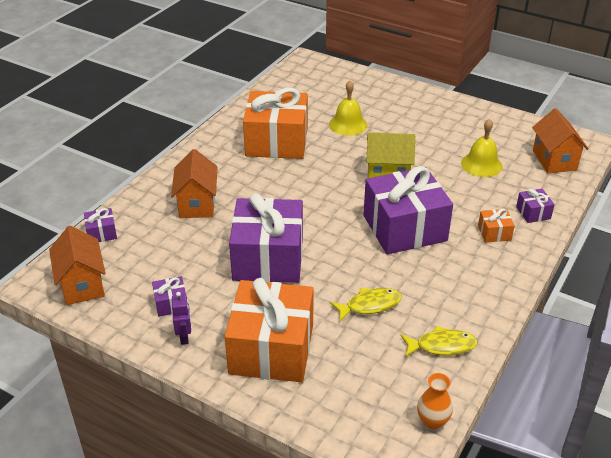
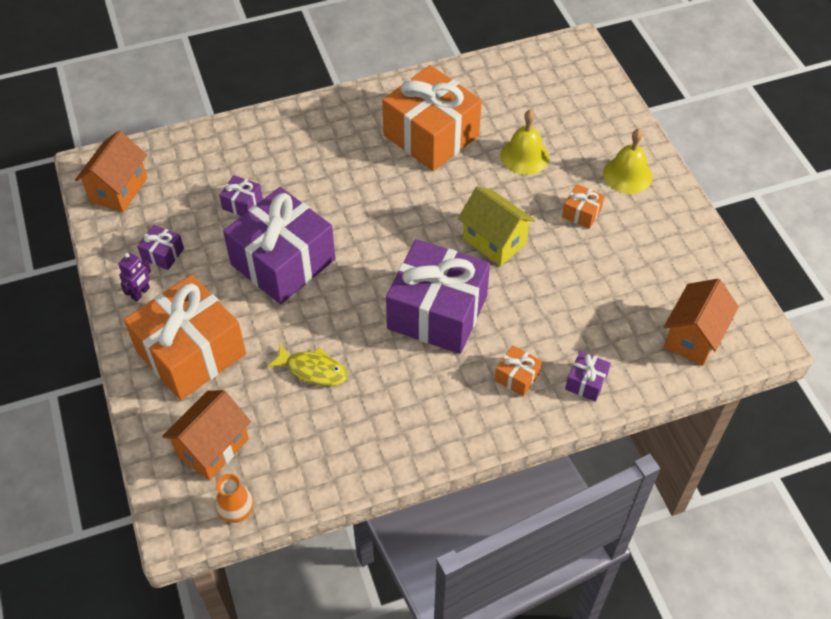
camera: 40 degrees right, 15 degrees up
(102, 233) = (182, 146): purple gift -> purple gift (242, 203)
(197, 204) = (286, 164): orange house -> orange house (213, 447)
(418, 135) = (581, 213): none -> orange gift
(442, 346) = (326, 453): yellow fish -> none
(481, 164) = (605, 291): yellow bell -> yellow bell (627, 175)

